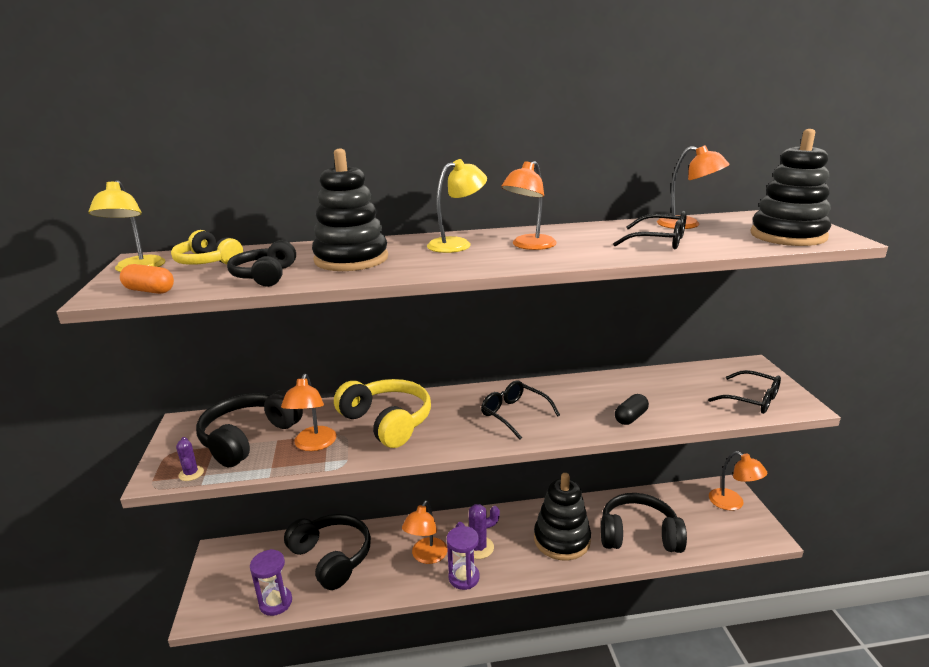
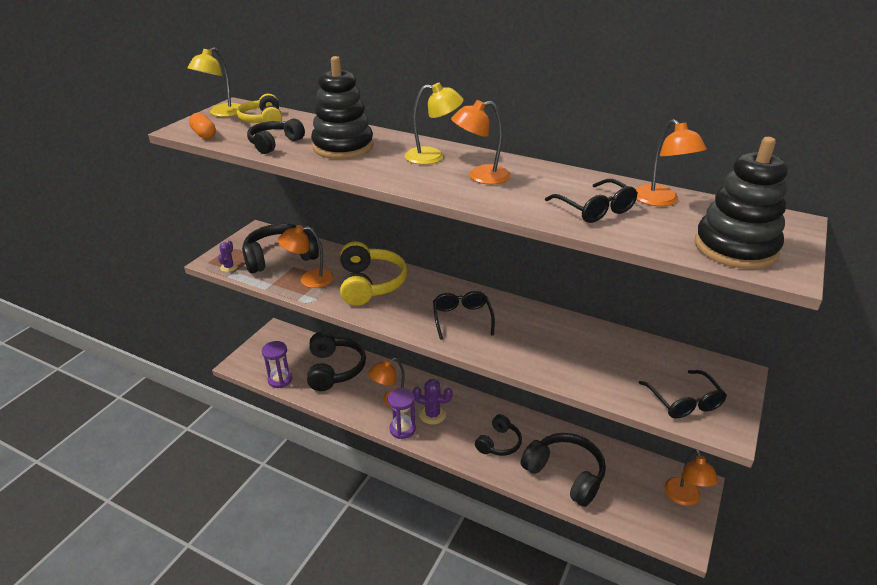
camera: 35 degrees right, 10 degrees up
(313, 445) = (309, 279): orange lamp -> orange lamp turned 45 degrees clockwise
(562, 540) = (499, 443): black stacking toy -> black headphones
(630, 417) = (549, 364): black capsule -> none

